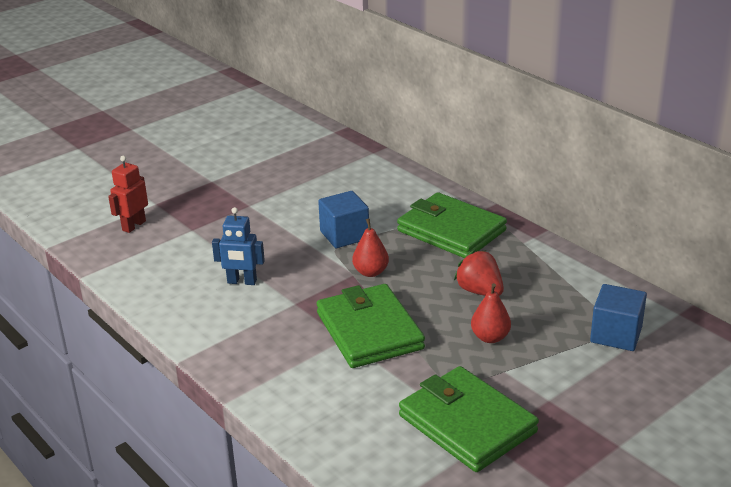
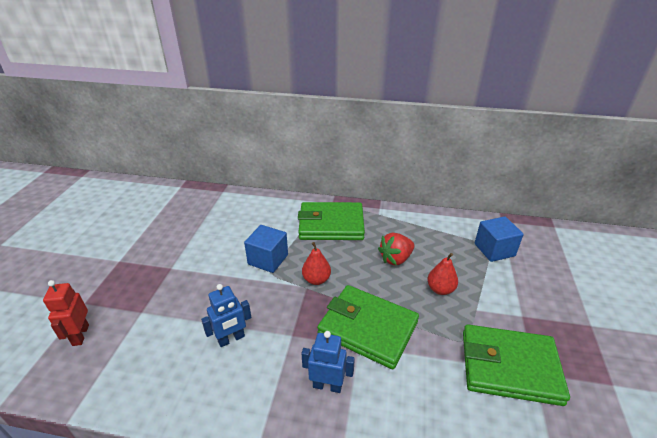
camera: 40 degrees left, 5 degrees up
(282, 350) = (327, 385): none -> blue robot
(479, 291) = (395, 259): red strawberry -> red strawberry turned 45 degrees counterclockwise

